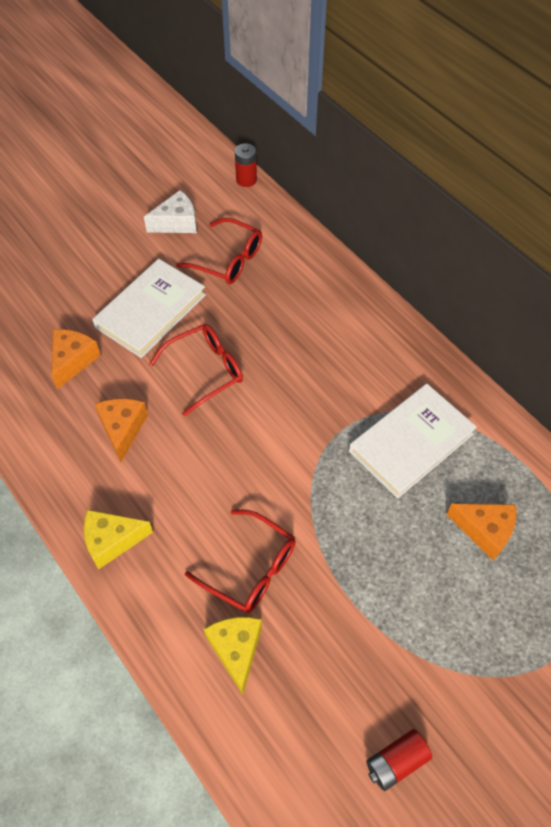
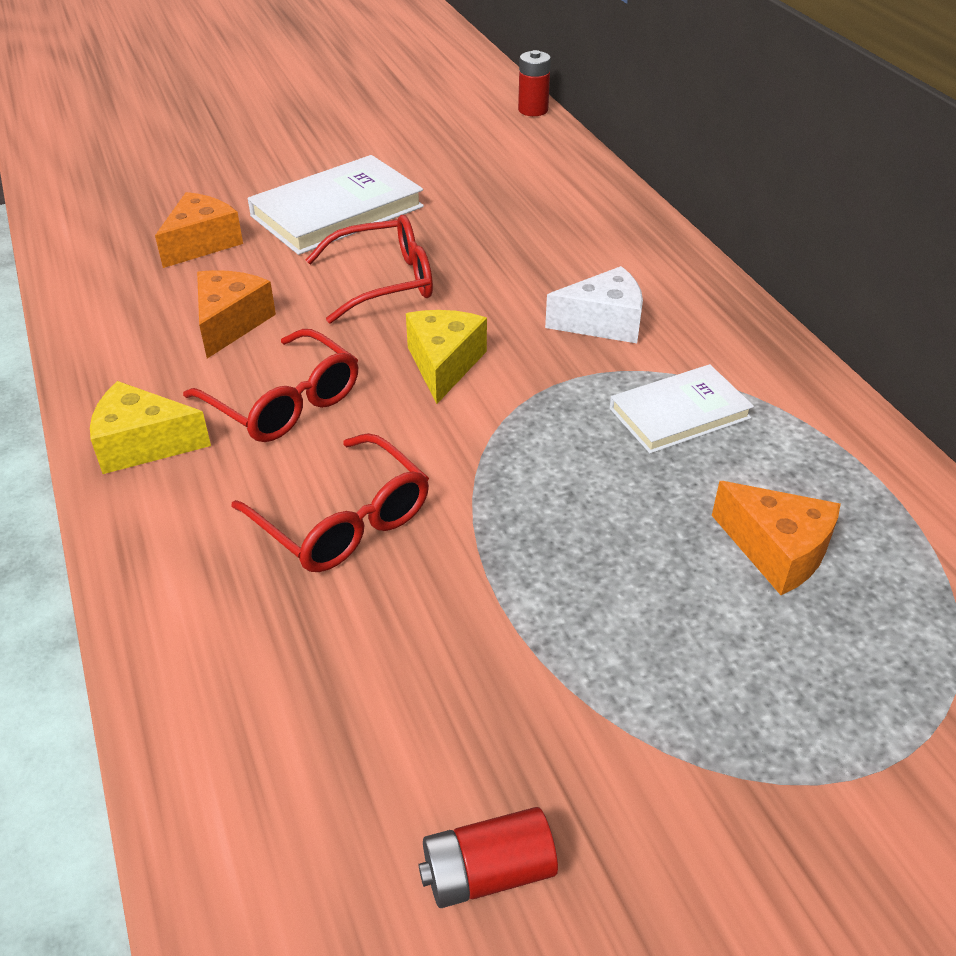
camera: 15 degrees right, 15 degrees down
(177, 223) = (417, 136): white cheese -> white cheese (603, 322)
(228, 260) = (472, 178): red glasses -> red glasses (284, 402)
(236, 650) = (266, 625): yellow cheese -> yellow cheese (444, 364)
(411, 442) = (679, 413): white book -> white book, size x0.63

